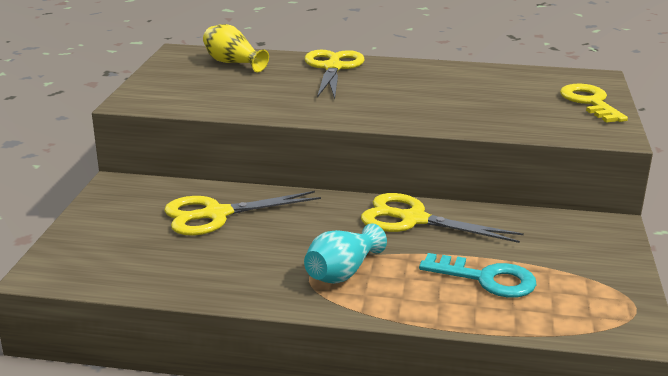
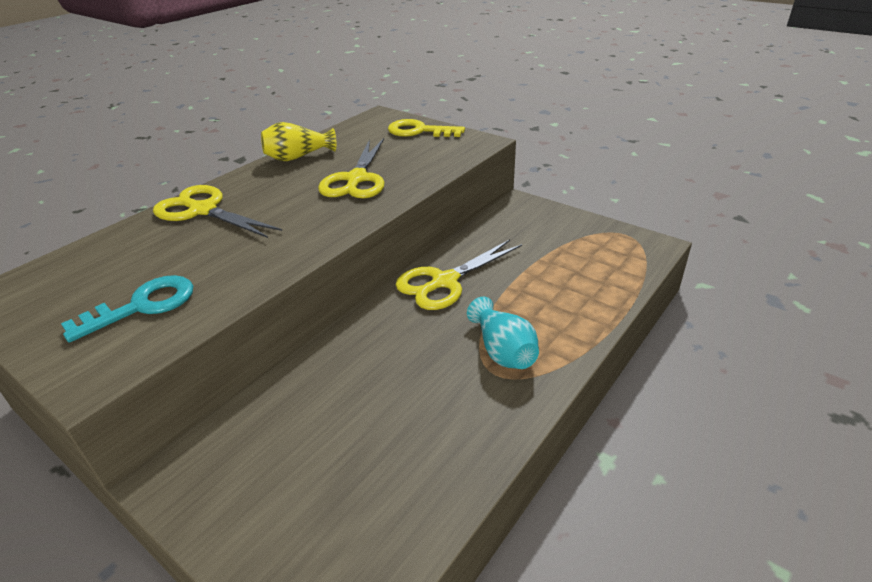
camera: 60 degrees left, 10 degrees up
(215, 215) = (328, 406): yellow scissors -> yellow scissors (356, 179)
(233, 63) = (94, 266): yellow vase -> yellow vase (298, 157)
(486, 279) = (558, 279): turquoise key -> turquoise key (142, 306)

